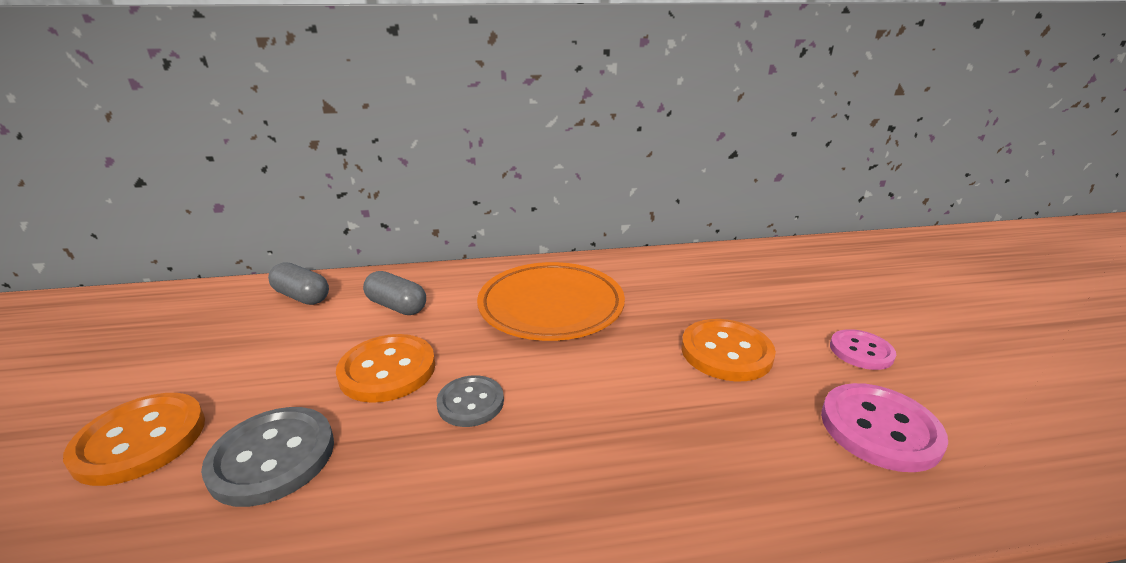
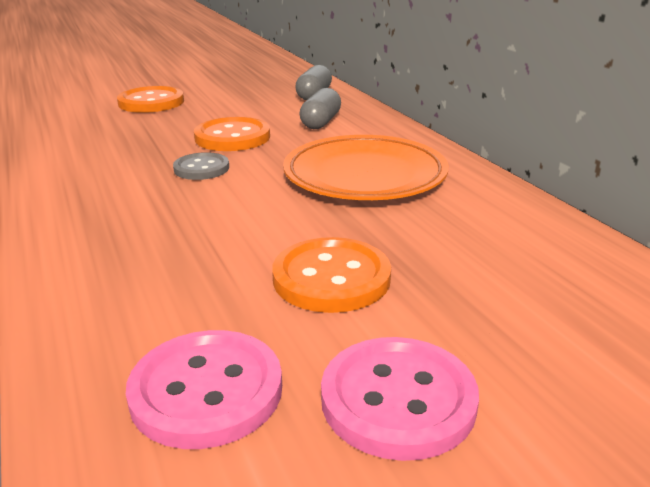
camera: 75 degrees right, 0 degrees up
(272, 457) = (139, 130): grey button -> none
(861, 351) = (398, 399): pink button -> pink button, size x1.54

